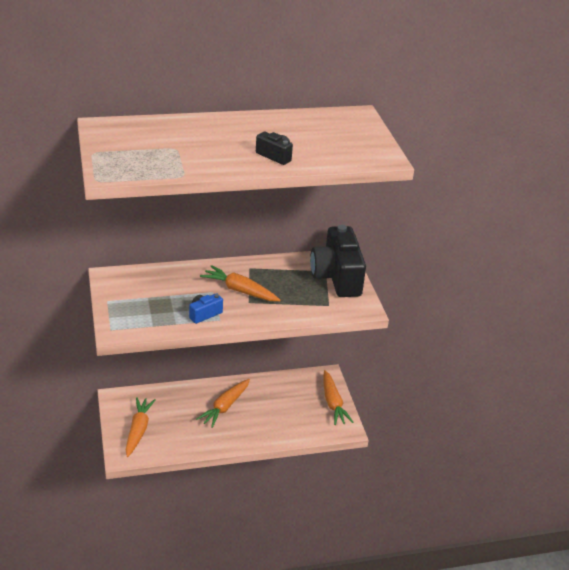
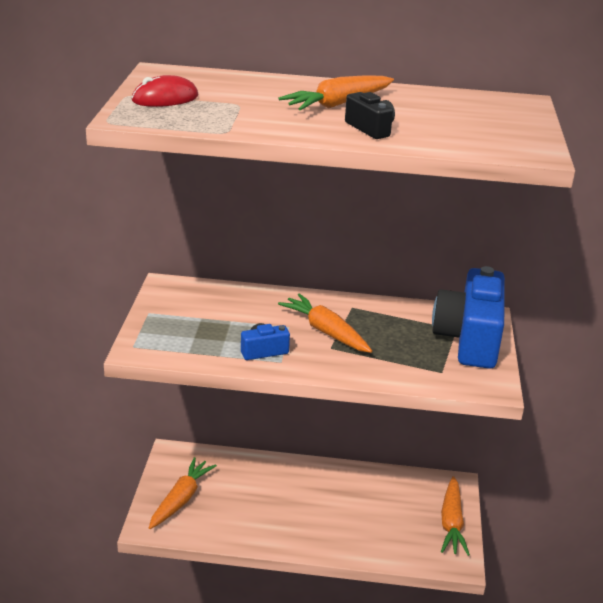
camera: 20 degrees right, 5 degrees down
(121, 151) = (165, 98): none -> red mouse
(225, 407) = (303, 495): orange carrot -> orange carrot (338, 104)
(336, 277) = (469, 339): black camera -> blue camera

